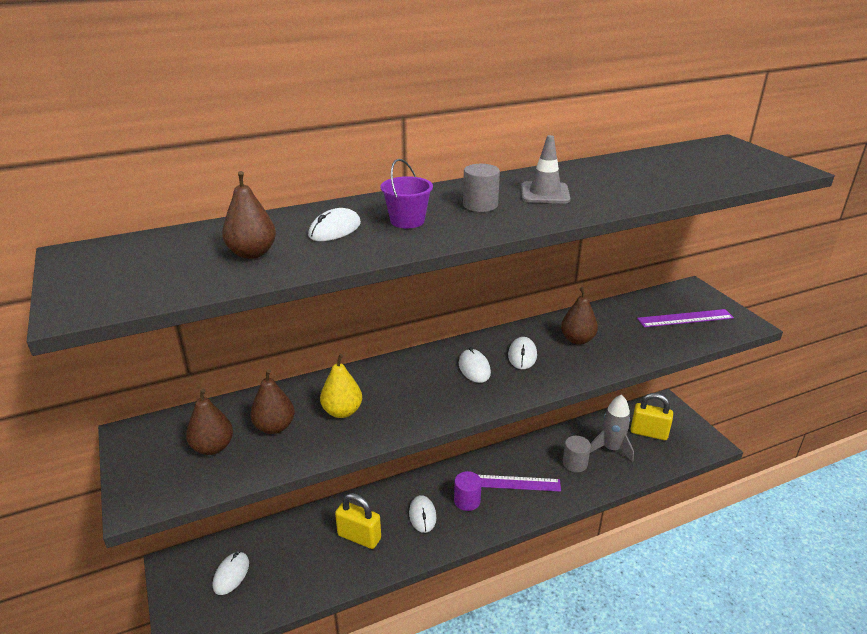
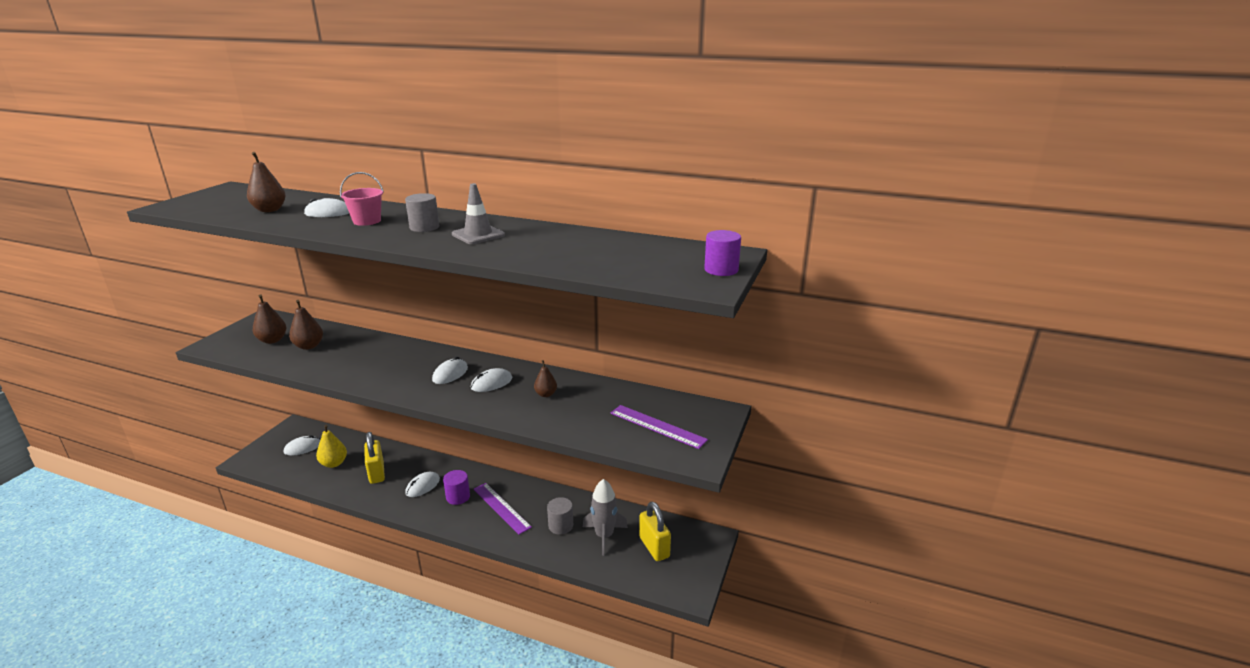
camera: 45 degrees right, 5 degrees down
(342, 411) = (346, 356): yellow pear -> yellow pear (334, 463)
(407, 221) = (367, 221): purple bucket -> pink bucket
(577, 340) = (546, 394): brown pear -> brown pear, size x0.66
(758, 156) = (721, 270): none -> purple cylinder

